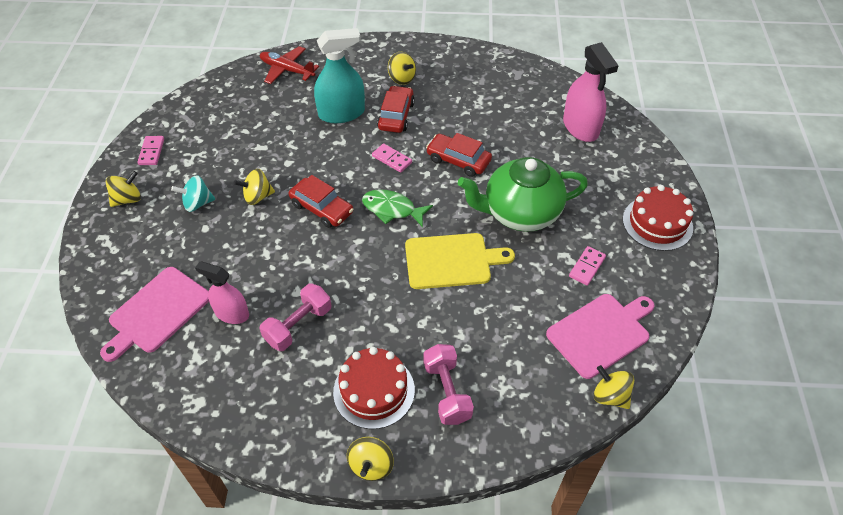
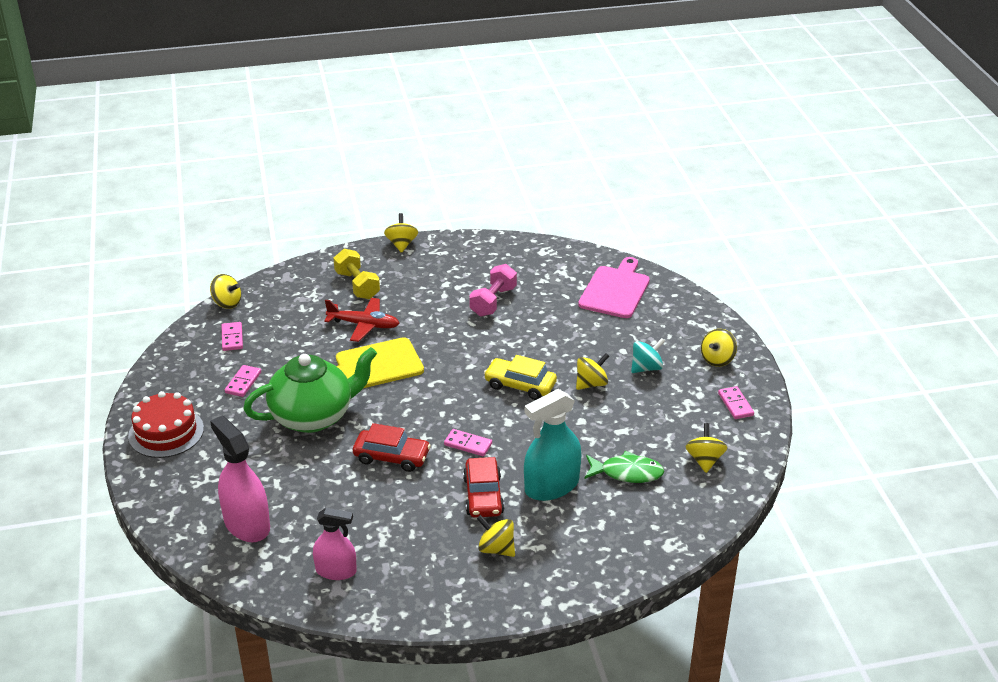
camera: 165 degrees right, 15 degrees down
(215, 111) = (704, 460): none -> yellow spinning top
(232, 313) = (553, 299): pink spray bottle -> pink spray bottle (336, 571)
(287, 70) = (655, 531): red plane -> red plane (364, 325)
(322, 208) = (520, 385): red car -> yellow car
(374, 391) = (414, 277): red cake -> none
(392, 209) = (448, 397): green fish -> green fish (627, 473)
(447, 392) = (357, 285): pink dumbbell -> yellow dumbbell
(601, 333) = (232, 338): pink cutting board -> pink domino

